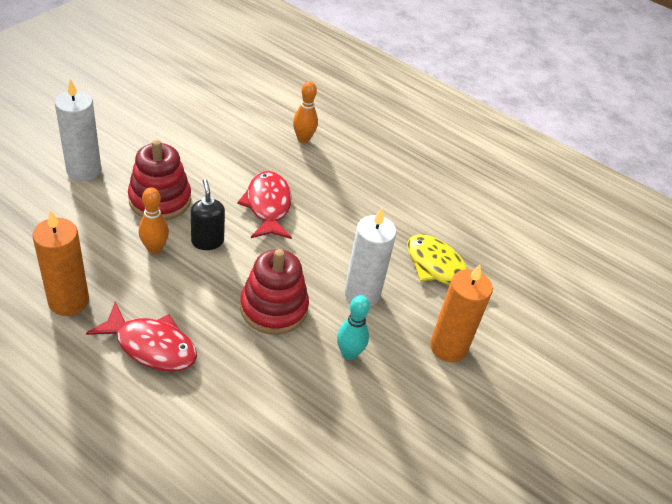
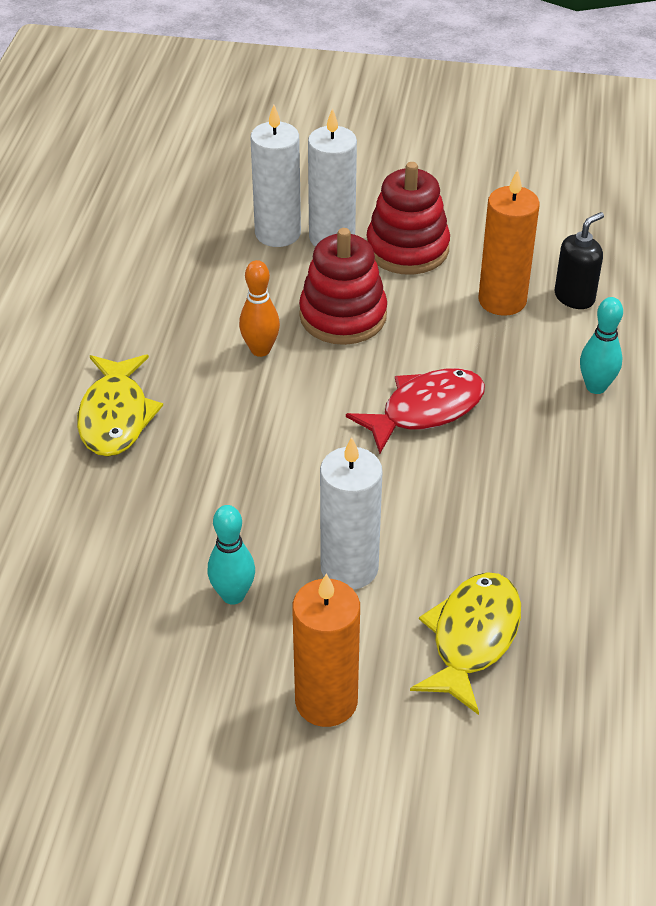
camera: 70 degrees right, 0 degrees up
(52, 190) = (278, 233): none -> white candle
(68, 301) = (130, 326): orange candle -> orange candle (502, 300)
(151, 346) = (115, 416): red fish -> yellow fish
(207, 241) = (311, 386): black soap dispenser -> black soap dispenser (574, 297)
(274, 308) = (252, 492): red stacking toy -> red stacking toy (407, 249)
(303, 139) = (596, 387): orange bowling pin -> turquoise bowling pin

